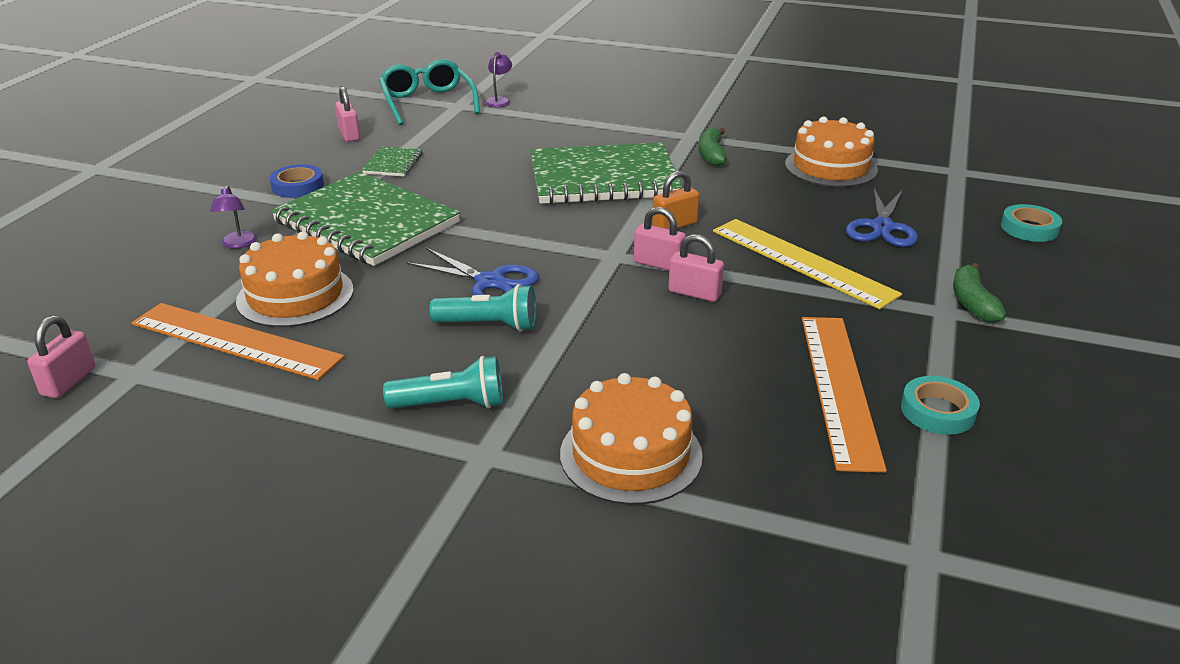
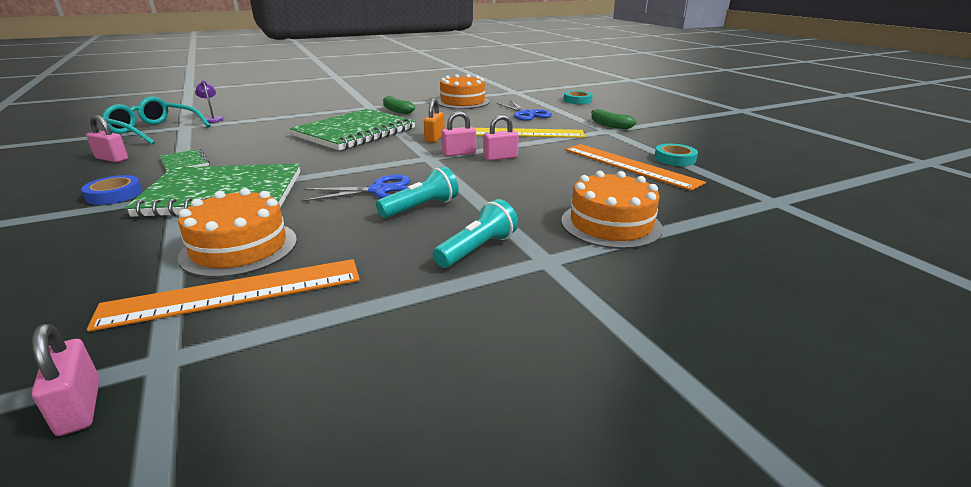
camera: 45 degrees left, 5 degrees down
(238, 244) = (116, 241): purple lamp -> none

